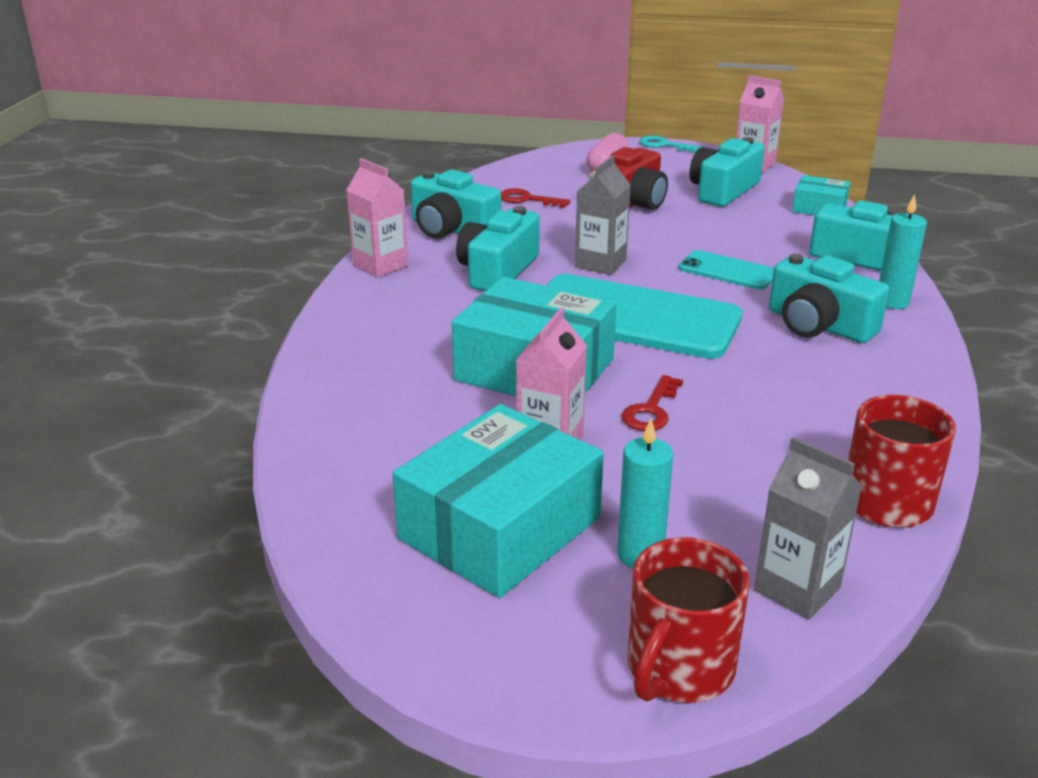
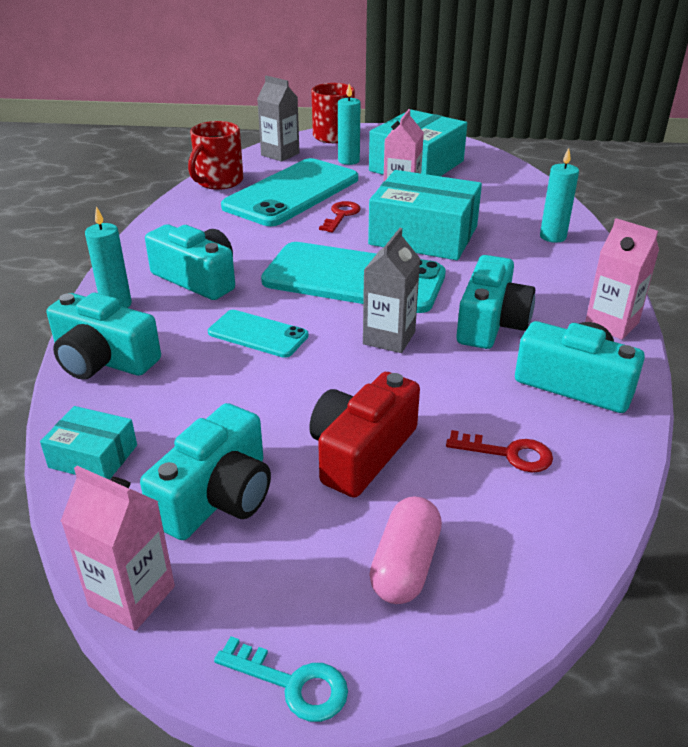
camera: 175 degrees right, 5 degrees up
(358, 360) = (552, 237): none -> turquoise candle
(739, 463) = (292, 193): none -> turquoise phone

